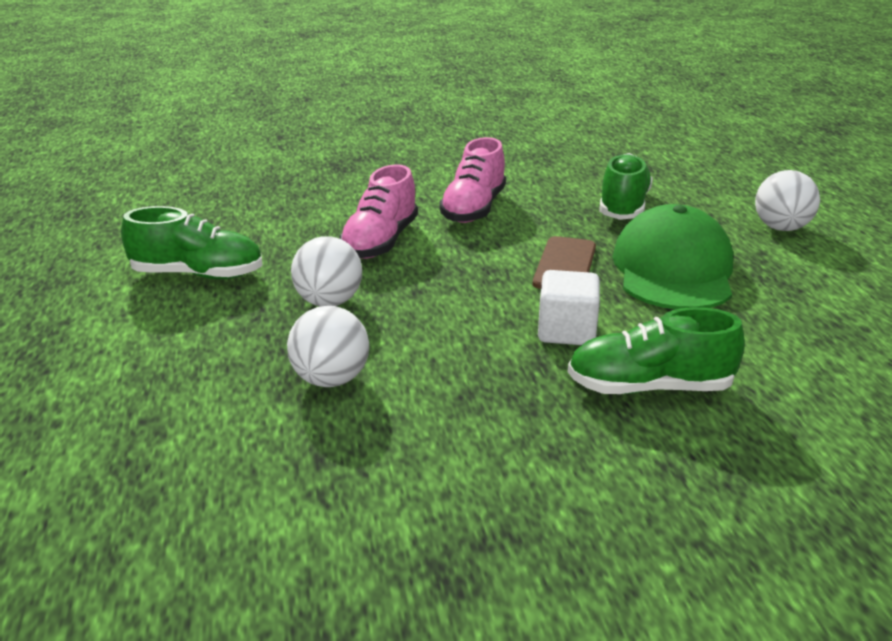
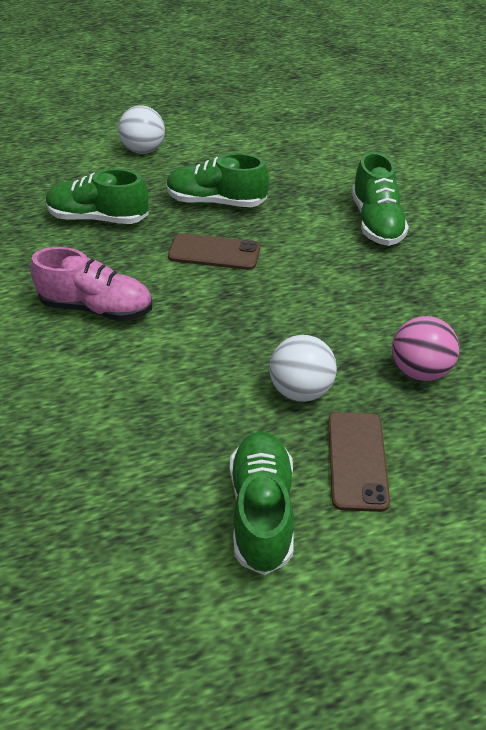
camera: 95 degrees left, 15 degrees up
(224, 324) = (357, 460): none -> brown phone
(331, 379) = (419, 371): white ball -> pink ball
(380, 242) = (174, 369): pink shoe -> none
(566, 331) = (317, 253): white cube -> none
(673, 269) = (216, 202): green cap -> green shoe

